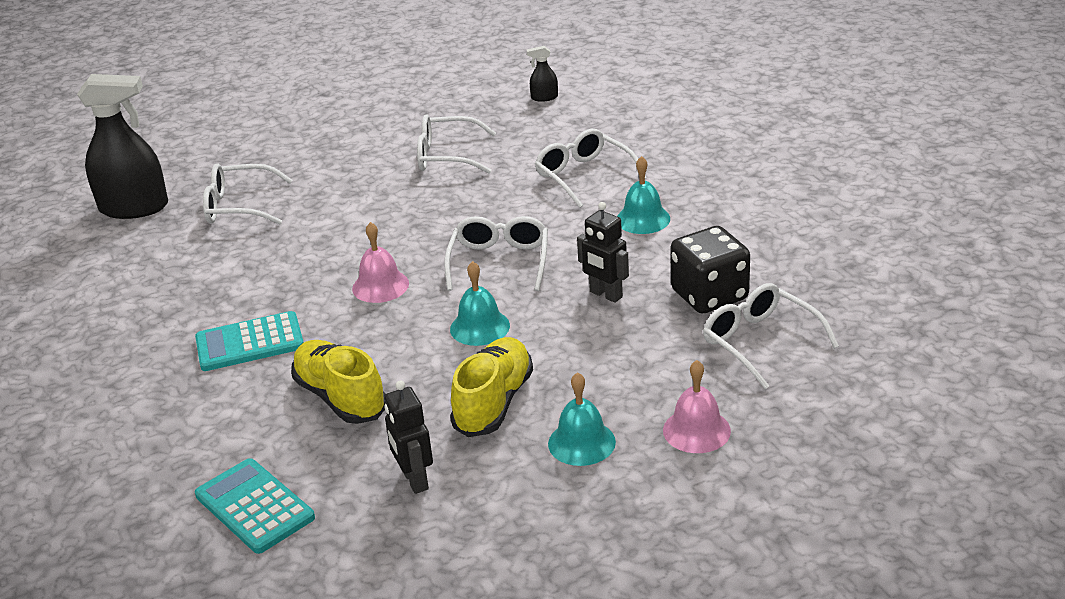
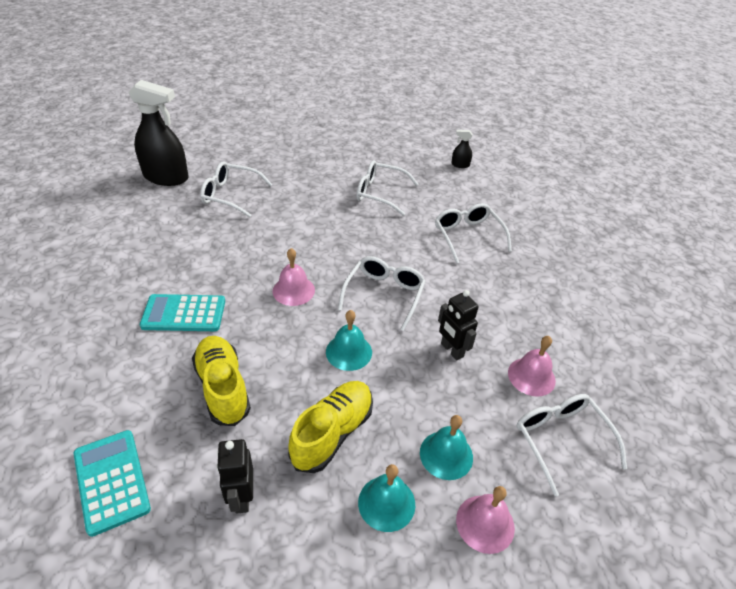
camera: 10 degrees right, 10 degrees up
(643, 219) = (499, 287): turquoise bell -> turquoise bell (446, 455)
(709, 295) = (531, 376): black dice -> pink bell

